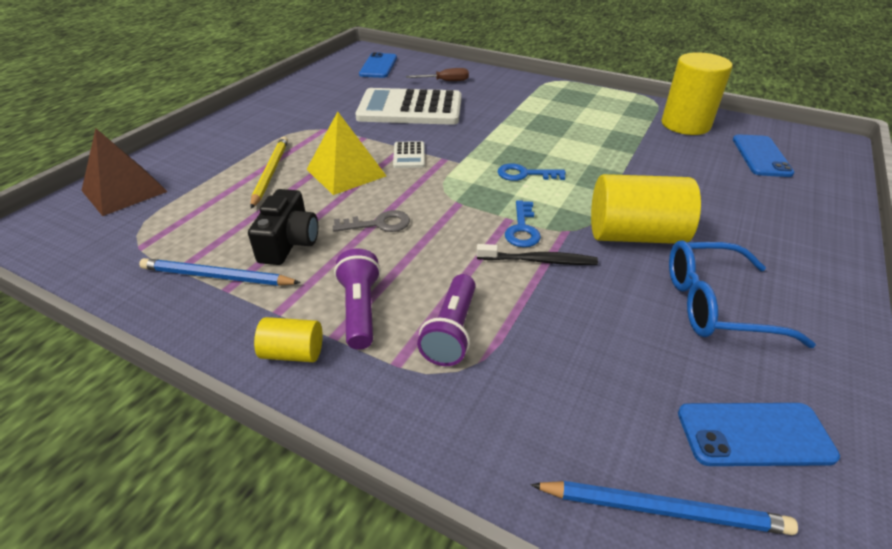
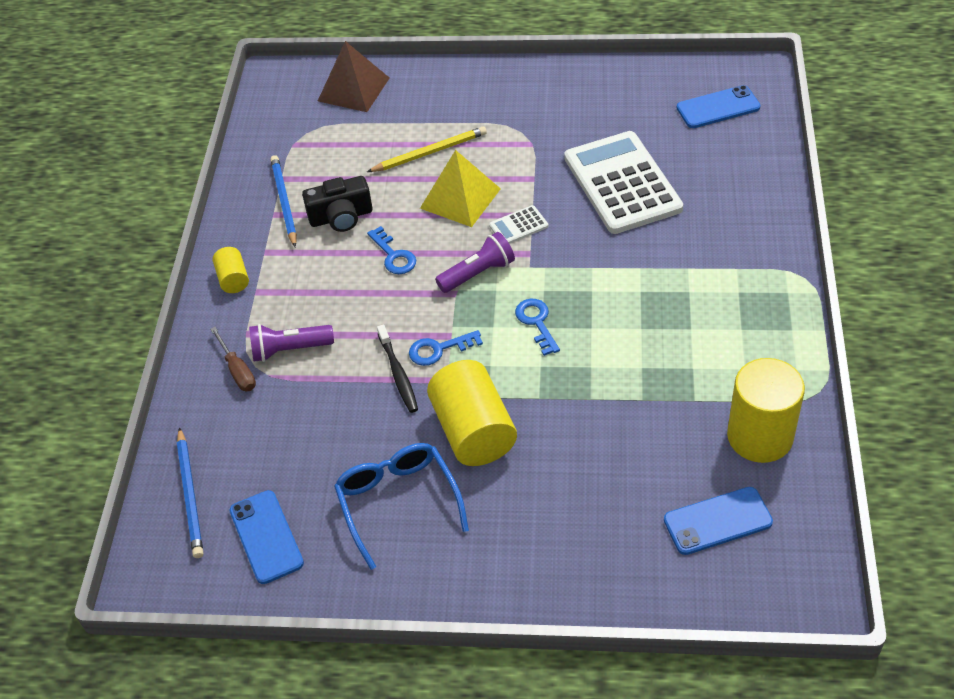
camera: 70 degrees right, 10 degrees up
(360, 310) = (288, 292): purple flashlight -> purple flashlight (478, 273)
(378, 224) = (393, 256): grey key -> blue key
(445, 81) = (719, 181): brown screwdriver -> brown screwdriver (237, 370)

